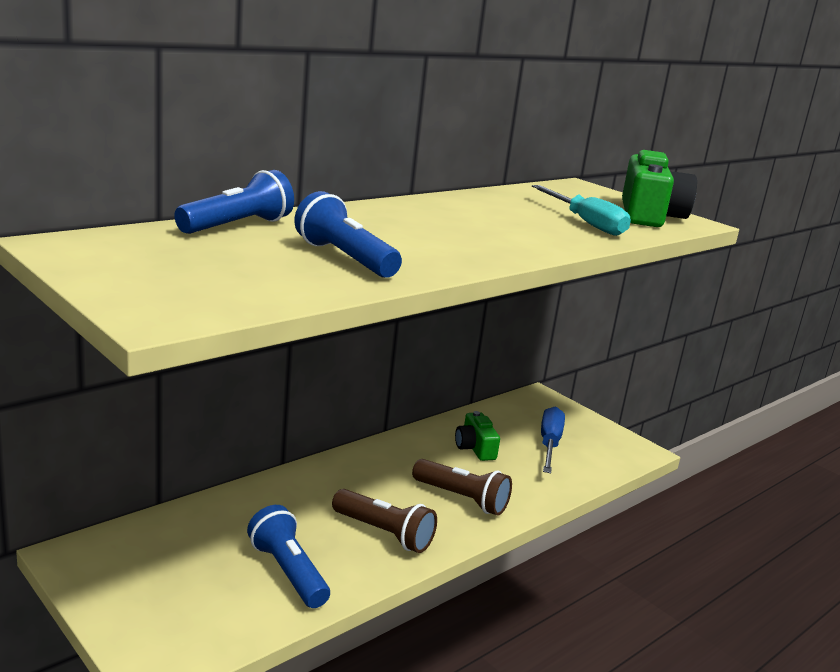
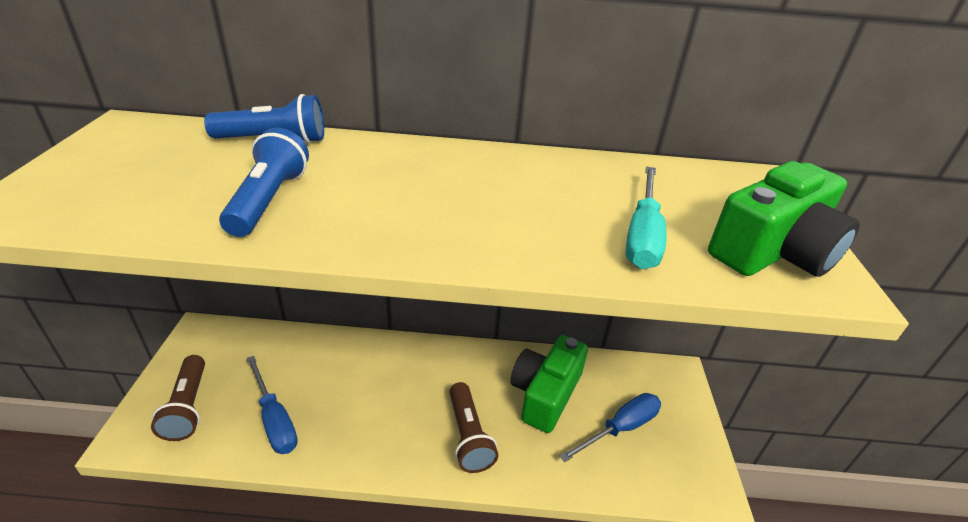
camera: 45 degrees right, 15 degrees up
(288, 572) = (274, 420): blue flashlight -> blue screwdriver
(384, 533) = (372, 430): brown flashlight -> brown flashlight (188, 407)
(475, 448) = (545, 394): green camera -> green camera, size x1.76

